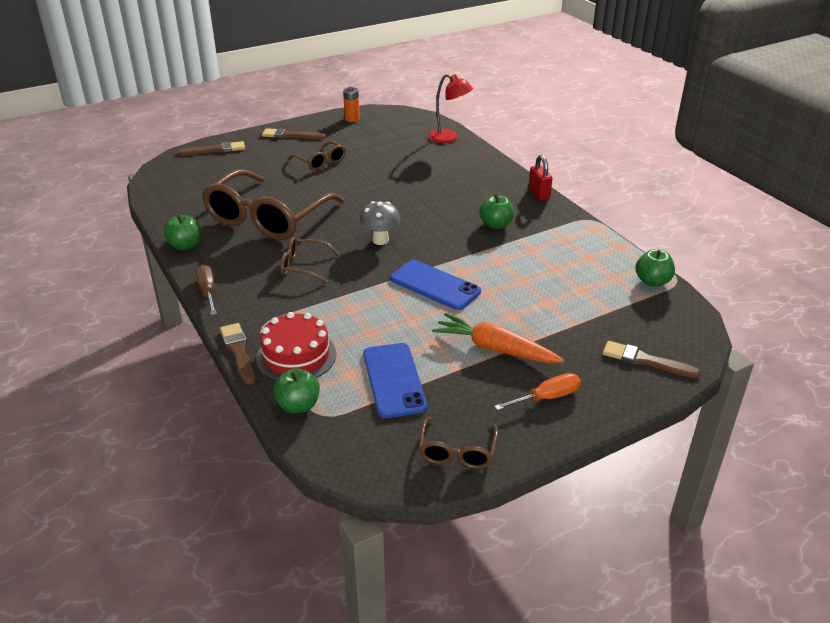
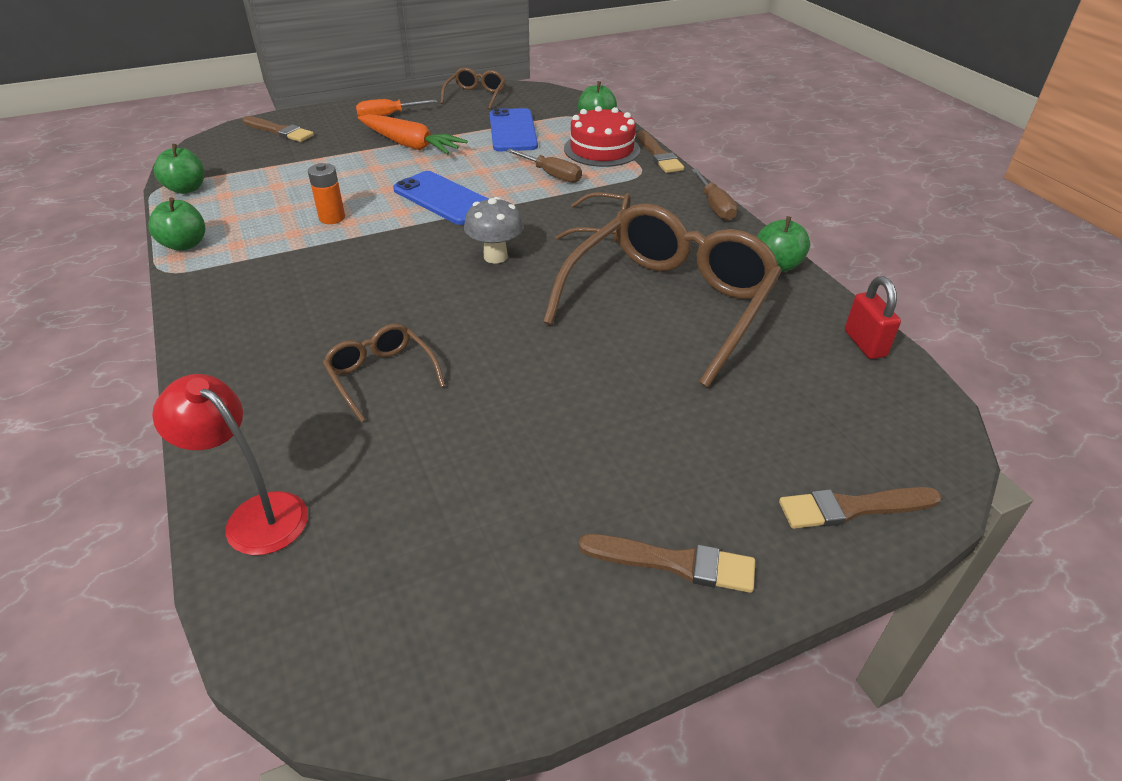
camera: 175 degrees left, 5 degrees up
(321, 162) = (587, 442): brown glasses -> brown glasses (381, 376)
(346, 317) = (551, 175): none -> brown screwdriver
(352, 119) = (494, 650): orange battery -> orange battery (332, 218)
(496, 225) = (314, 270): green apple -> green apple (185, 244)
(539, 194) = (196, 323): red padlock -> red padlock (864, 344)

